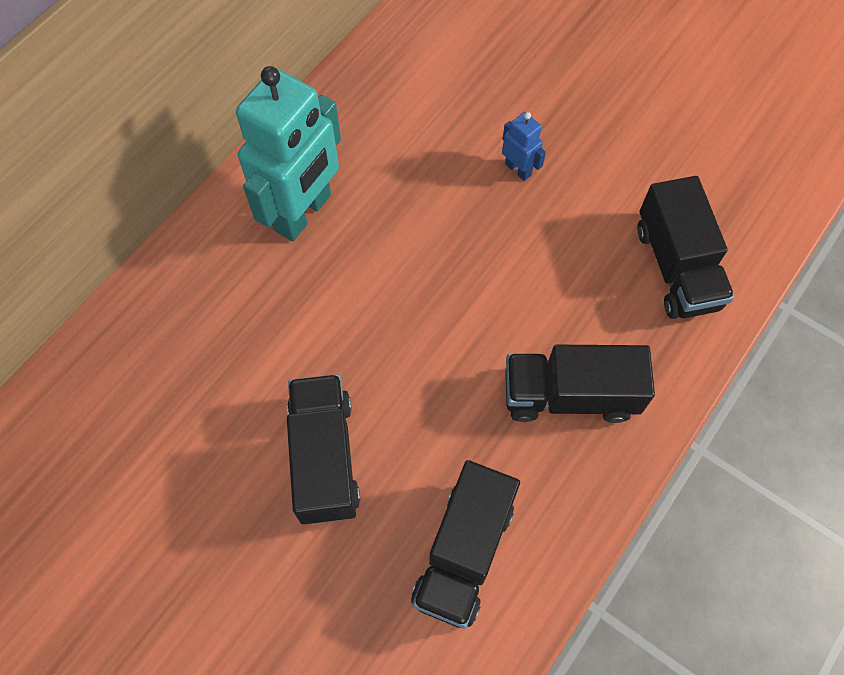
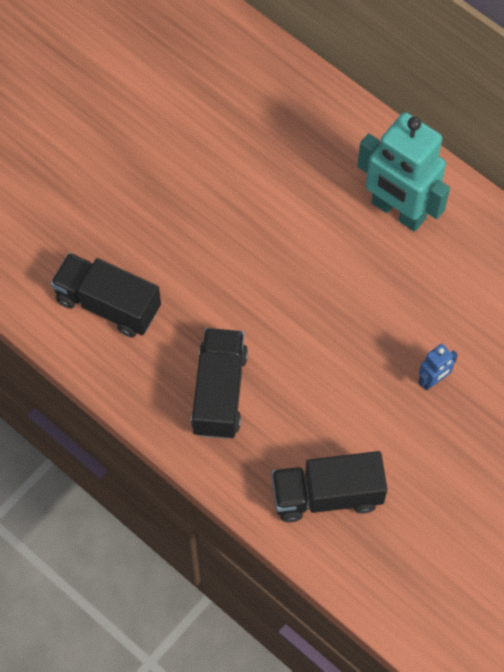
camera: 95 degrees right, 0 degrees up
(324, 458) = (188, 218): black truck -> none

